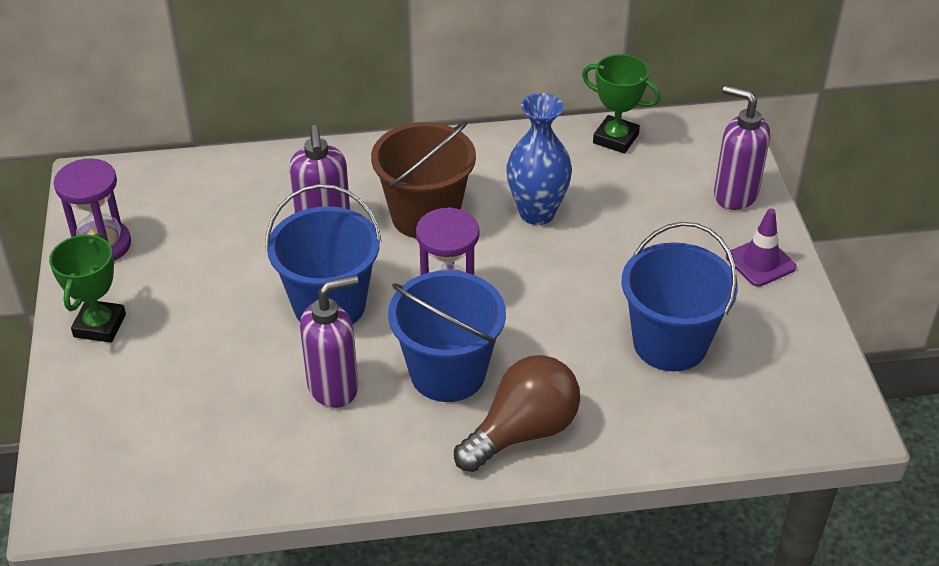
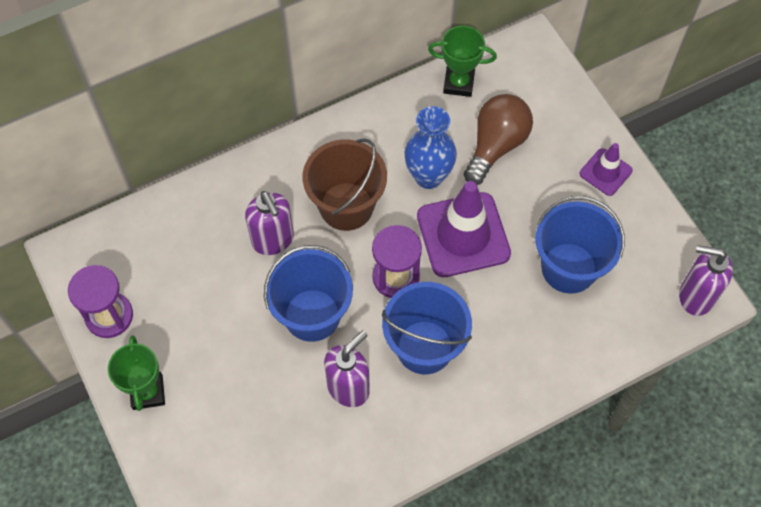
camera: 20 degrees left, 20 degrees up
(522, 432) = (497, 380): brown light bulb -> brown light bulb (496, 145)
(551, 277) = (463, 235): none -> purple traffic cone
(735, 194) = (565, 112): purple soap dispenser -> purple soap dispenser (695, 296)

